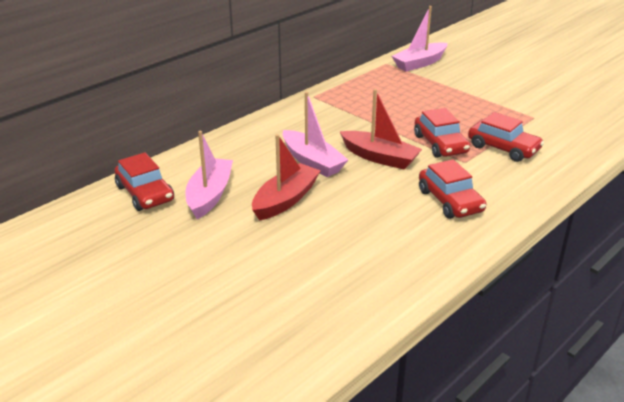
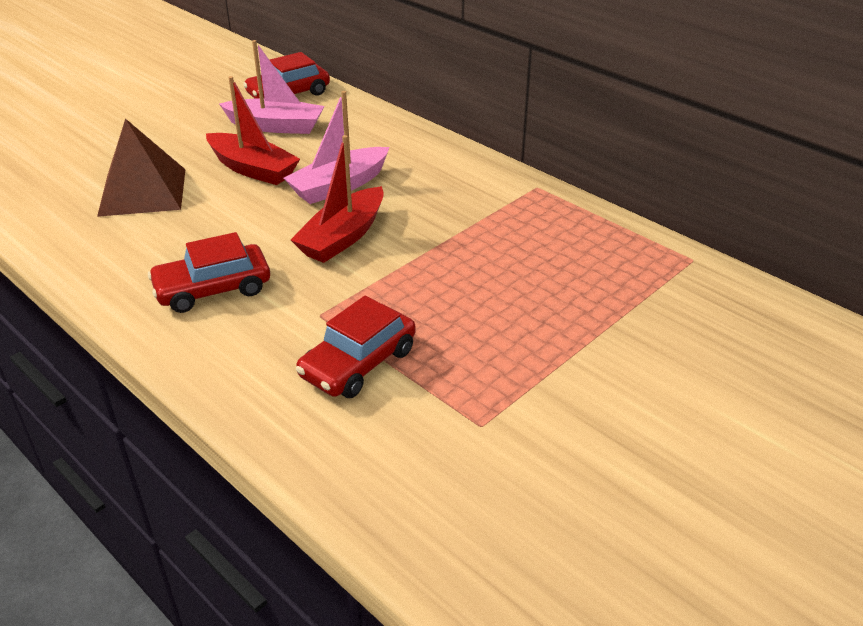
camera: 90 degrees right, 5 degrees up
(322, 251) = (143, 192): none -> brown pyramid
(419, 63) = (708, 299): pink boat -> none
(440, 144) = (377, 295): red car -> none

